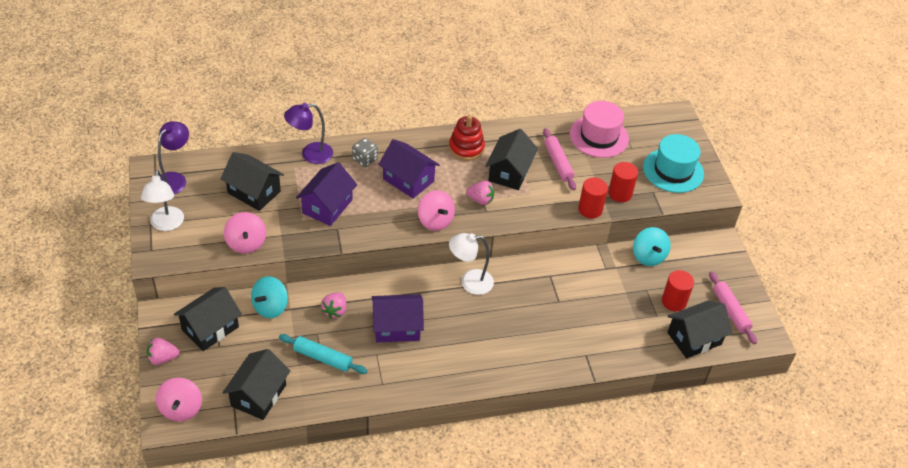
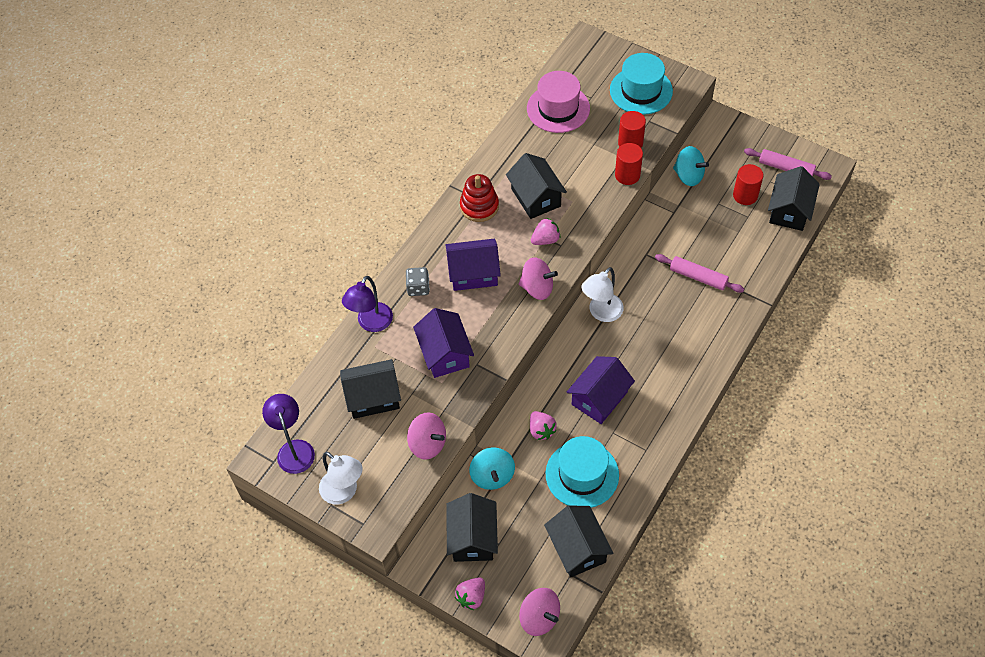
camera: 40 degrees left, 10 degrees up
(322, 358) = (582, 474): turquoise rolling pin -> turquoise hat
(558, 163) = (559, 157): pink rolling pin -> pink rolling pin (698, 277)

